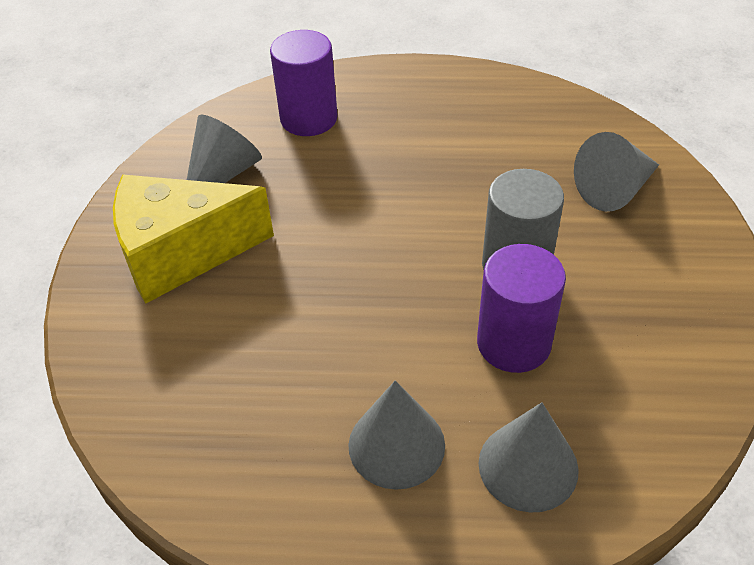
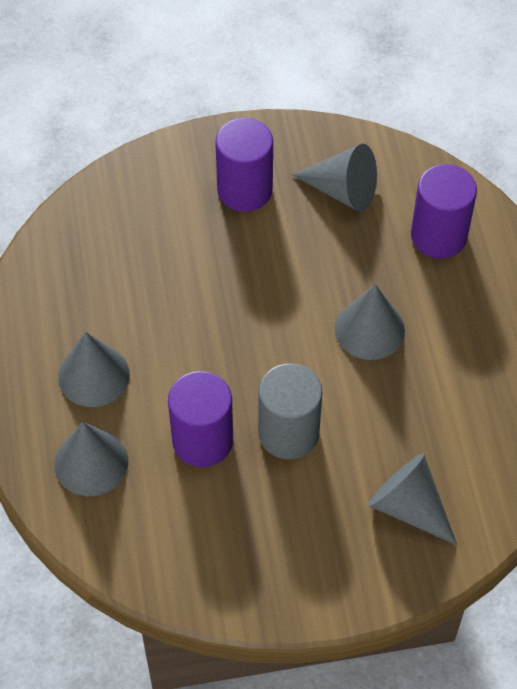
camera: 75 degrees right, 10 degrees up
(181, 253) = (245, 190): yellow cheese -> purple cylinder
(402, 183) = (369, 329): none -> grey cone

